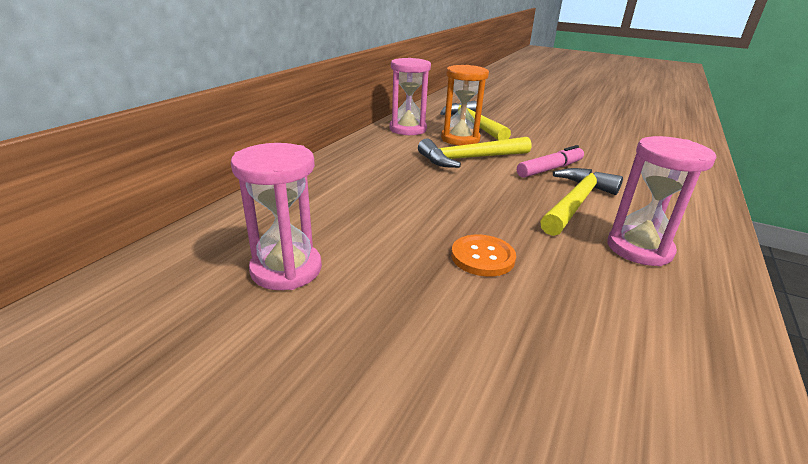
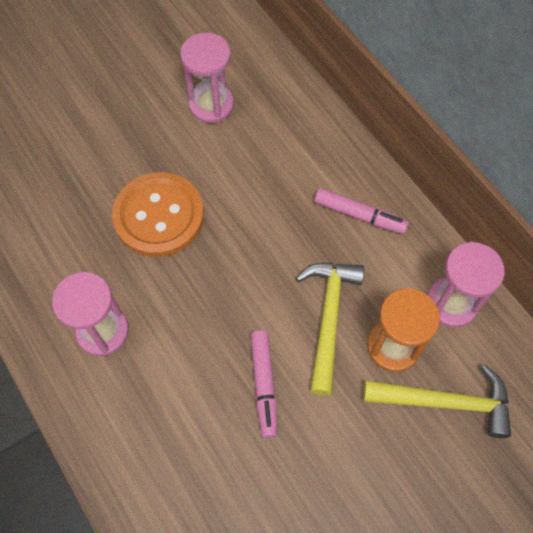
camera: 120 degrees right, 35 degrees up
(369, 162) = (359, 215): none -> pink marker
(482, 257) = (159, 216): orange button -> orange button, size x1.88
(575, 203) = (187, 346): yellow hammer -> none

